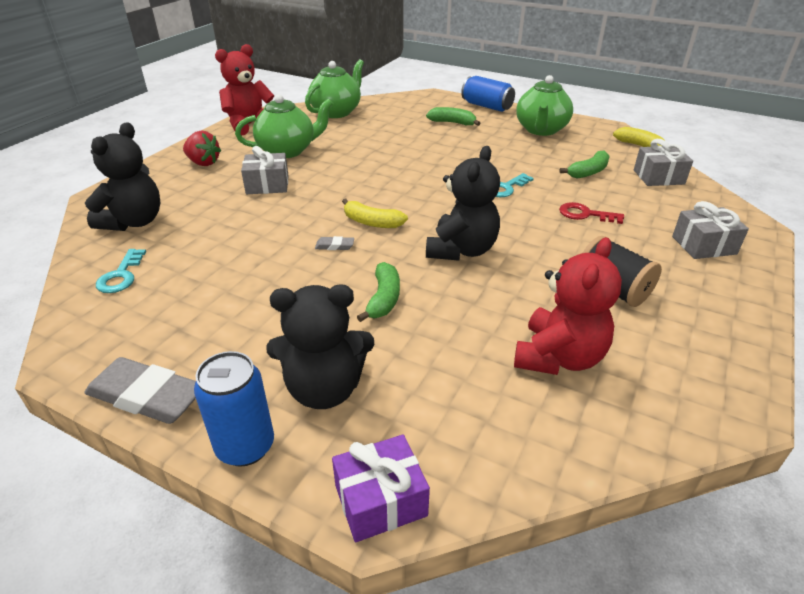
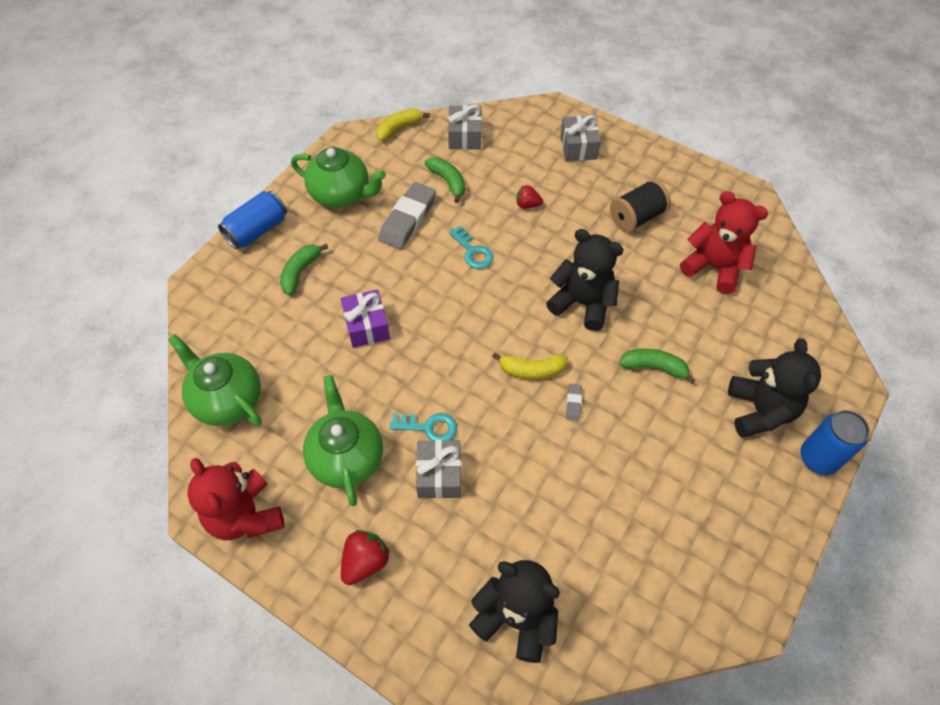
camera: 85 degrees left, 20 degrees up
(121, 276) = (624, 602): turquoise key -> turquoise key (429, 427)
(147, 396) = (782, 535): grey eraser -> grey eraser (408, 219)
(372, 222) = (531, 370): yellow banana -> yellow banana turned 60 degrees clockwise
(380, 500) = (844, 380): purple gift -> purple gift (366, 326)
(585, 214) = (527, 205): red key -> red strawberry

